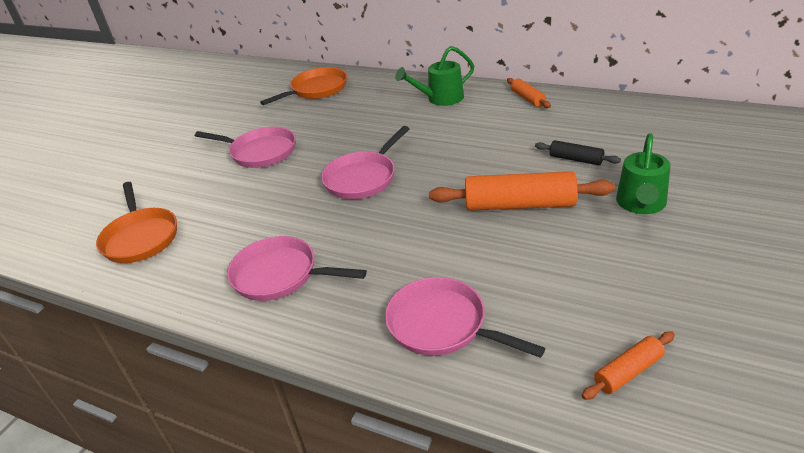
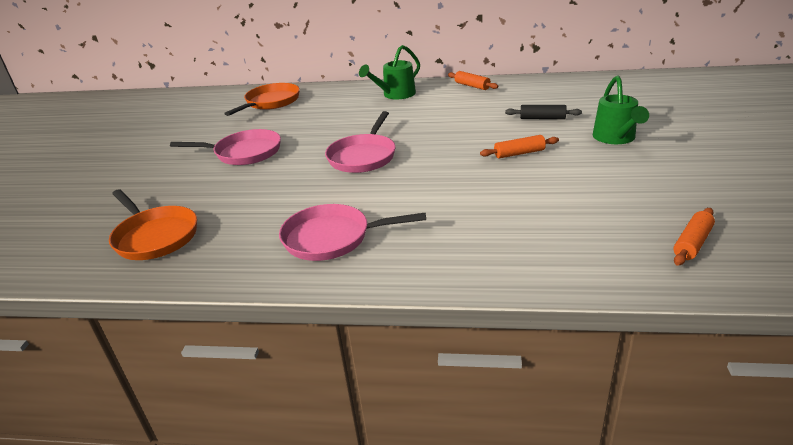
camera: 20 degrees left, 5 degrees down
(442, 325) = (516, 244): pink pan -> none
(519, 205) = (519, 153): orange rolling pin -> orange rolling pin, size x0.52

